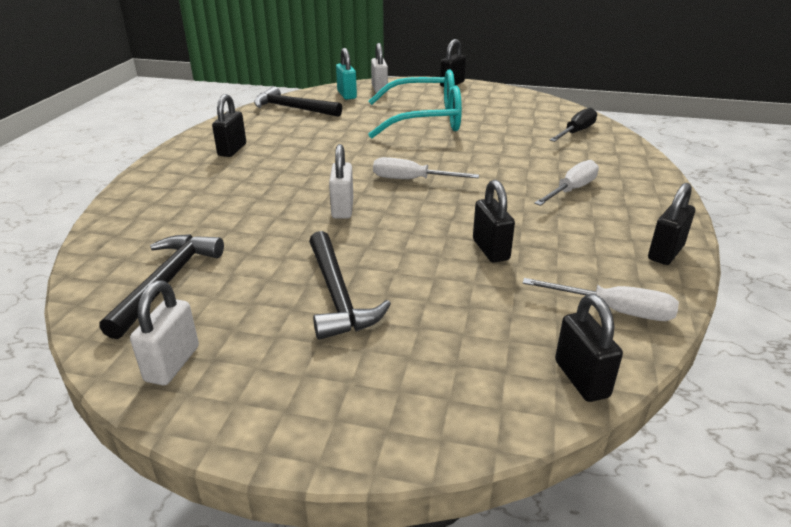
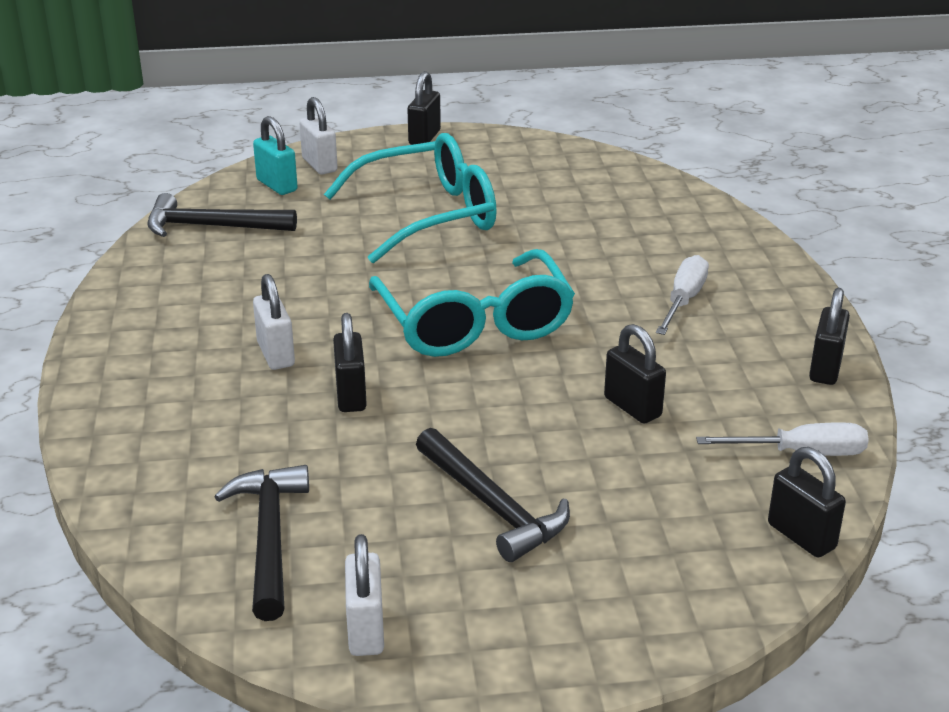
camera: 20 degrees left, 0 degrees up
(232, 150) = (181, 321): black padlock -> black padlock (351, 395)
(342, 209) = (414, 387): white padlock -> white padlock (276, 354)
(411, 180) = (475, 324): white screwdriver -> turquoise glasses
(576, 132) = (645, 202): black screwdriver -> none

